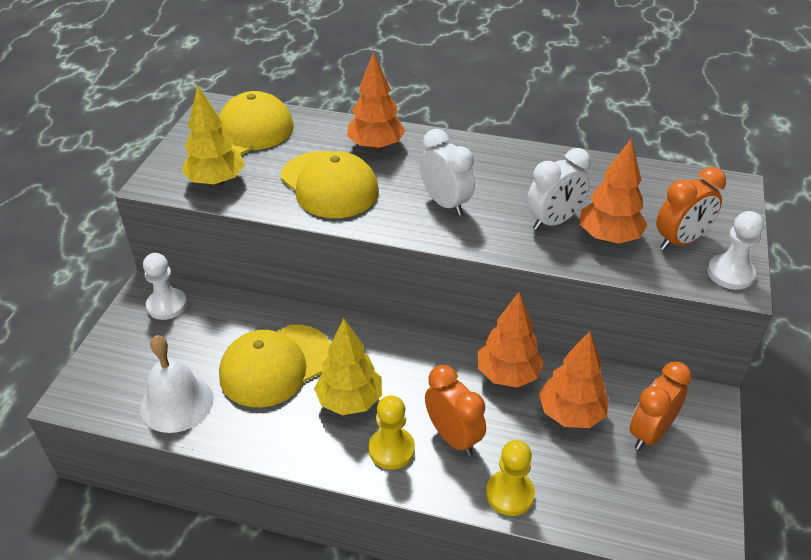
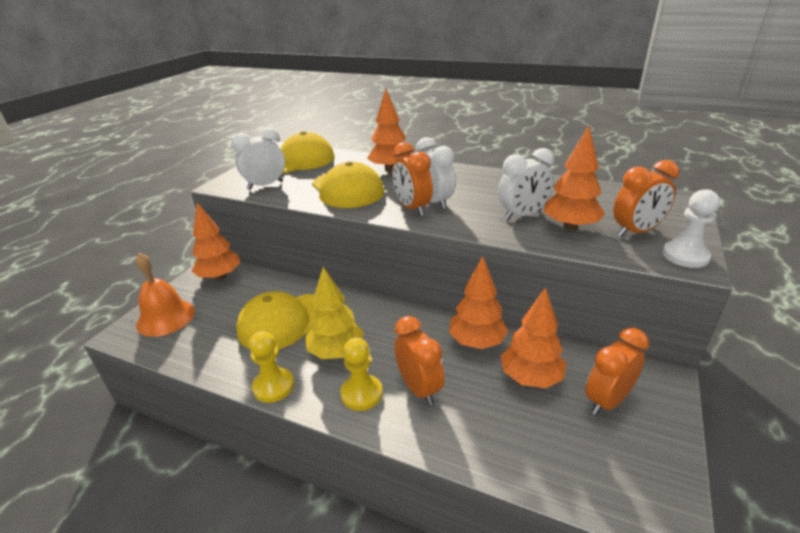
camera: 10 degrees right, 10 degrees down
(119, 371) = (166, 317): none -> orange bell
(167, 305) = (220, 277): white pawn -> orange tree
(177, 403) = (198, 343): white bell -> none
(216, 181) = (265, 185): yellow tree -> white clock
(420, 215) = (412, 208): none -> orange clock
(510, 494) = (463, 444): yellow pawn -> yellow pawn (273, 386)

